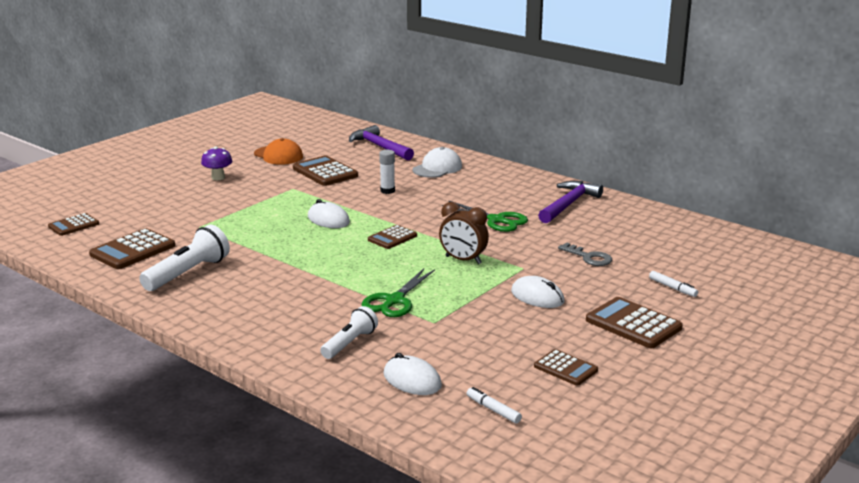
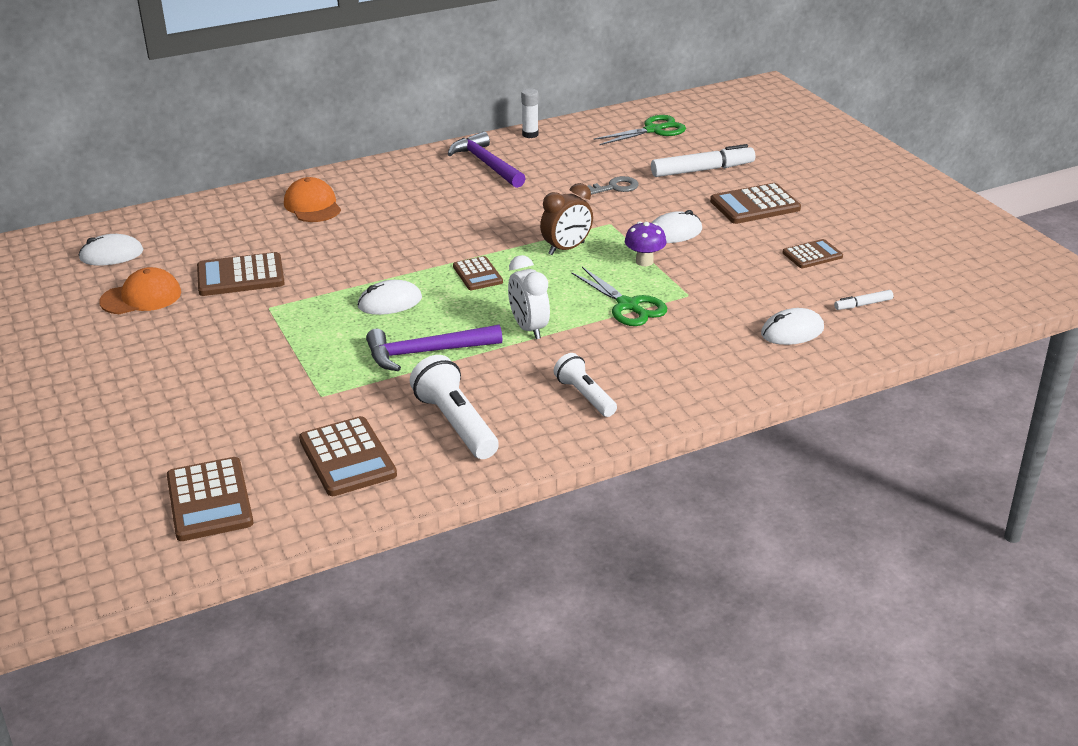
camera: 65 degrees left, 10 degrees up
(73, 225) = (209, 500): brown calculator -> brown calculator, size x1.61
(218, 177) = (166, 355): purple mushroom -> purple mushroom (644, 261)
(320, 136) = (111, 255): none -> white mouse
(329, 271) = (528, 328): none -> white clock
(350, 343) = (702, 349): white flashlight -> white flashlight (585, 396)
(379, 147) = (201, 224): purple hammer -> purple hammer (426, 352)
(387, 191) = (345, 249): white glue stick -> white glue stick (530, 134)
(437, 168) = (312, 206): white cap -> orange cap
(496, 220) = (488, 209): green scissors -> green scissors (653, 130)
(672, 288) = (702, 170): white marker -> white marker, size x2.02

